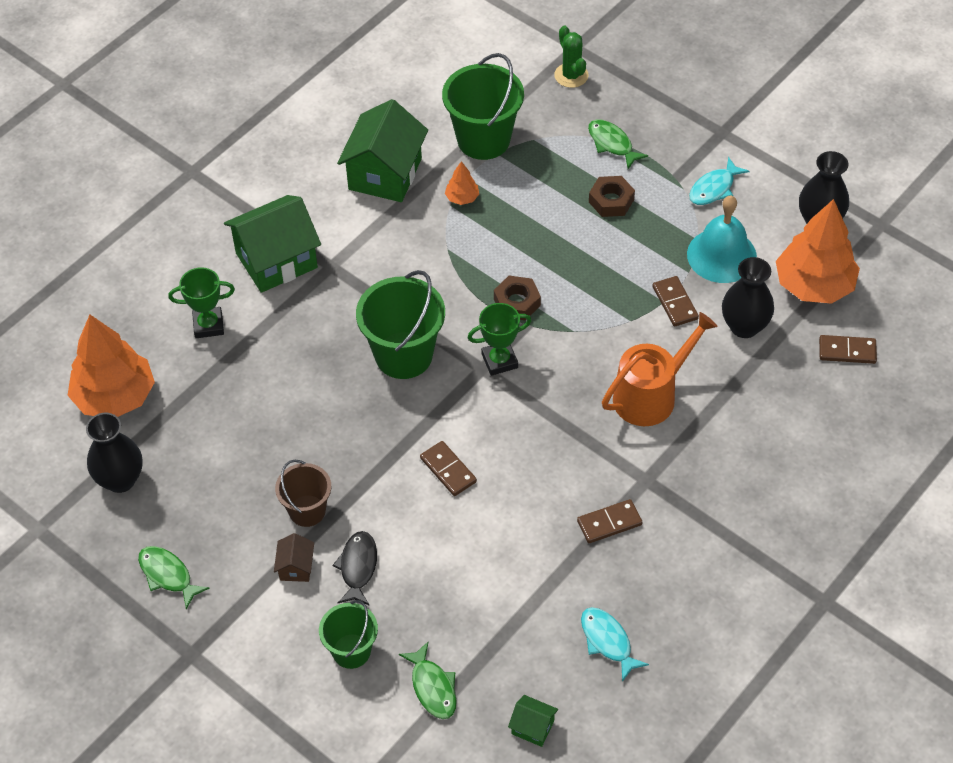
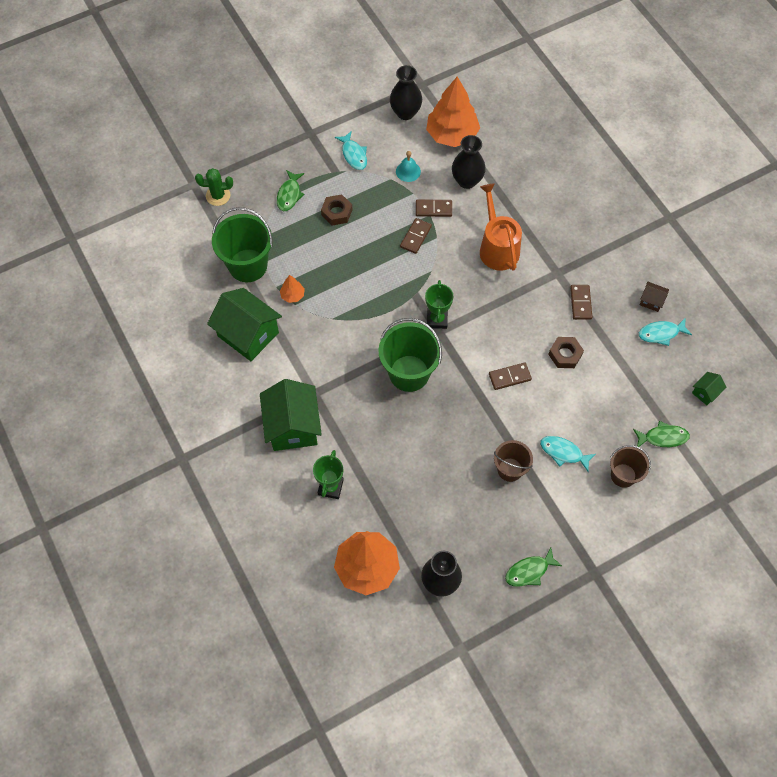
camera: 70 degrees left, 10 degrees up
(296, 567) = (551, 489): brown house -> brown house (651, 301)
(351, 651) = (623, 475): green bucket -> brown bucket
(358, 567) = (563, 452): black fish -> turquoise fish
(517, 302) = (394, 294): brown nut -> brown nut (565, 355)
(612, 144) = (289, 195): green fish -> green fish turned 60 degrees counterclockwise
(721, 255) = (408, 171): turquoise bell -> turquoise bell, size x0.54
(847, 351) = (506, 138): brown domino -> brown domino (415, 237)

